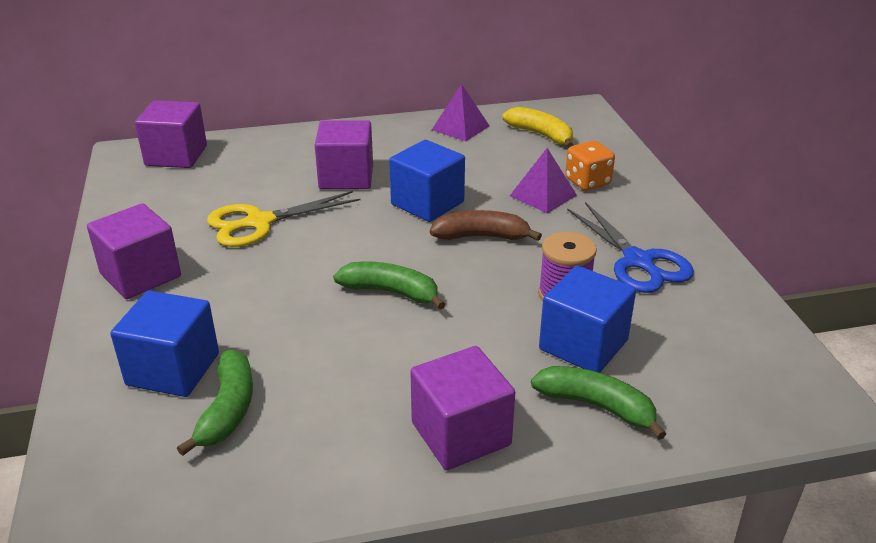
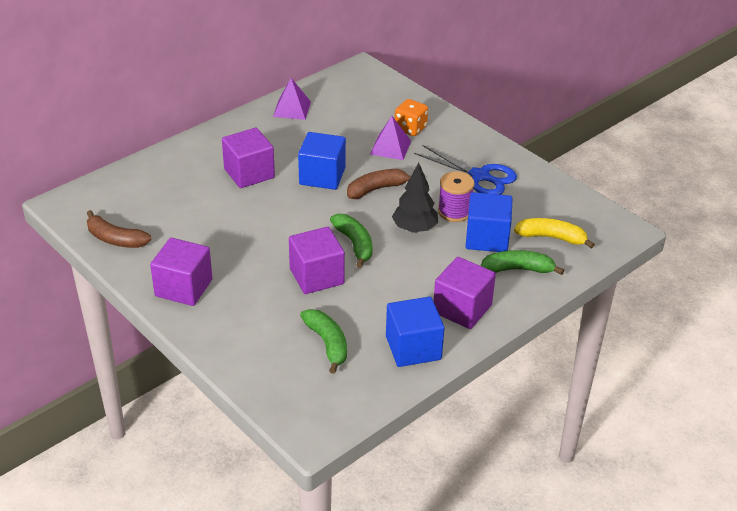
camera: 30 degrees left, 5 degrees up
(134, 201) = (115, 239): none -> brown banana
(173, 369) = (271, 335): blue cube -> blue cube (413, 348)
(176, 156) = (104, 194): purple cube -> purple cube (316, 276)
(259, 222) = (223, 226): yellow scissors -> none
(391, 292) = (354, 244): green banana -> green banana turned 75 degrees clockwise
(488, 299) = (414, 229): none -> black tree
(541, 135) = (352, 99): yellow banana -> yellow banana (551, 237)

